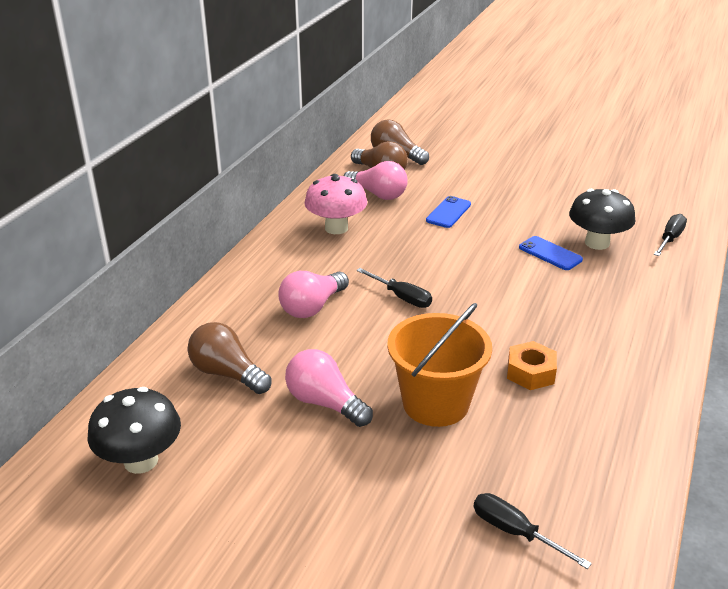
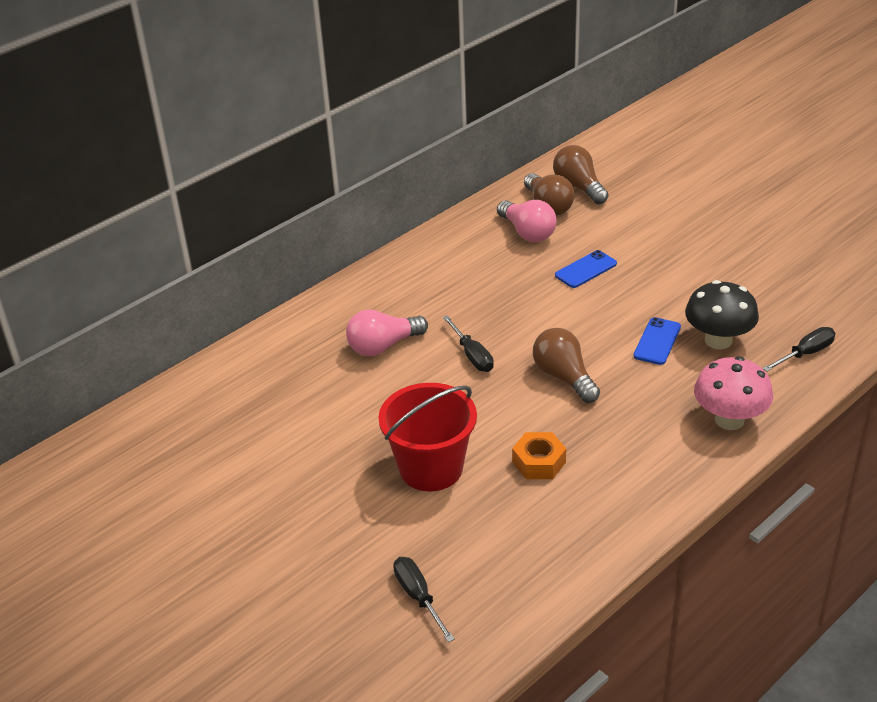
camera: 25 degrees right, 5 degrees up
(141, 461) = (164, 452): black mushroom -> none
(227, 373) = (272, 393): brown light bulb -> brown light bulb (564, 377)
(325, 403) = (336, 442): pink light bulb -> none
(336, 228) = (459, 264): pink mushroom -> pink mushroom (729, 420)
(435, 403) = (431, 468): orange bucket -> red bucket
(550, 253) = (657, 341): blue phone -> blue phone turned 45 degrees clockwise

